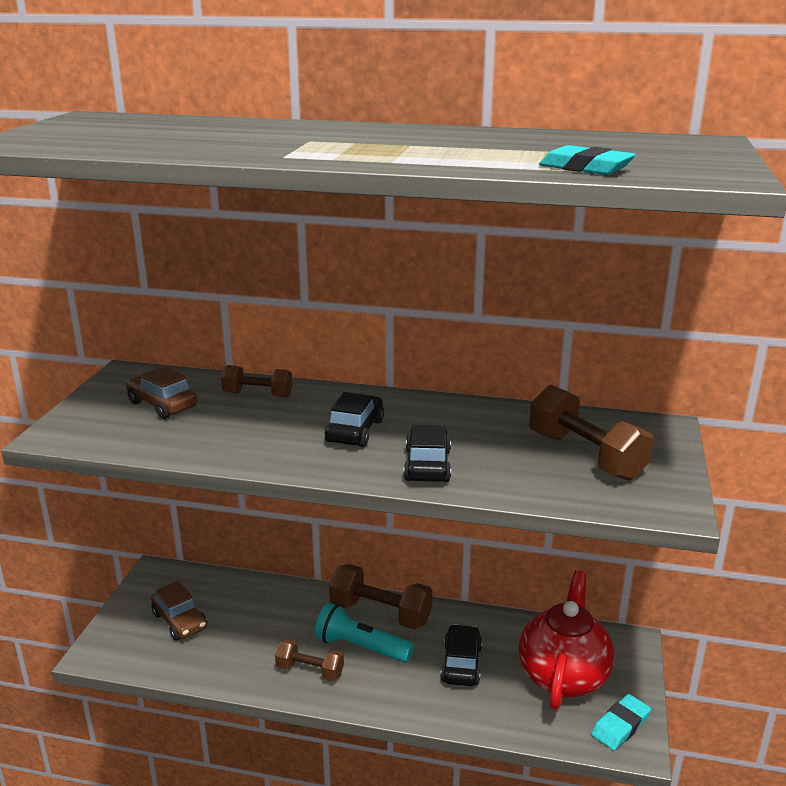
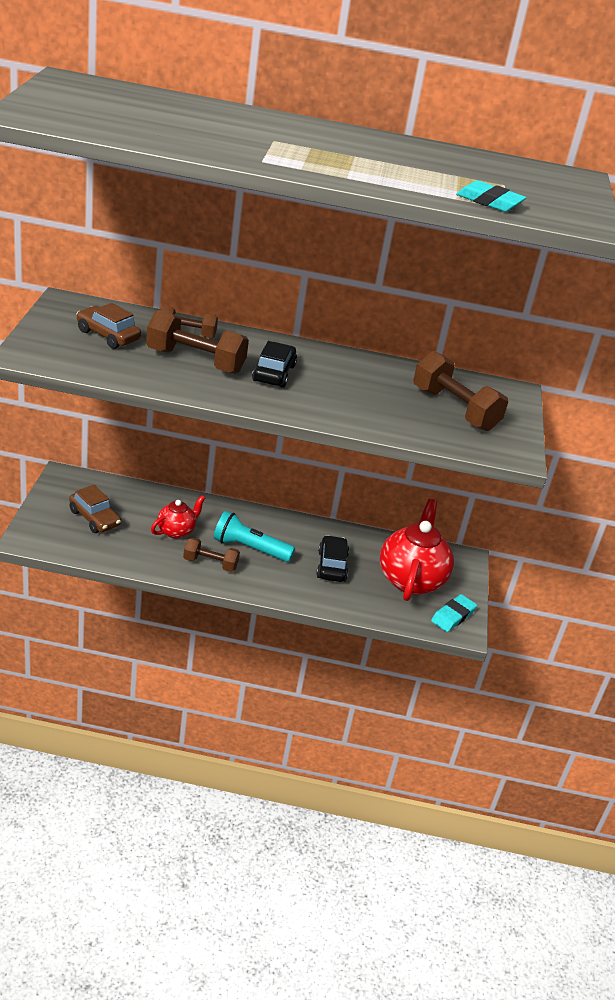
camera: 10 degrees left, 10 degrees up
(274, 630) = (176, 531): none -> red teapot
(380, 613) = (264, 523): brown dumbbell -> brown dumbbell (195, 361)
(427, 465) = (334, 407): black car -> none

